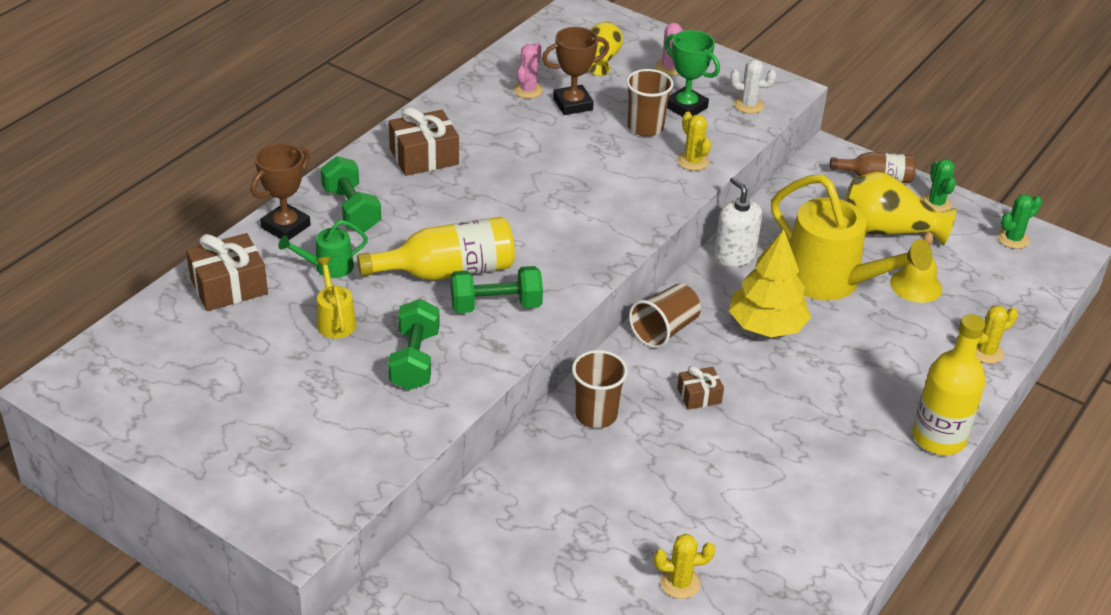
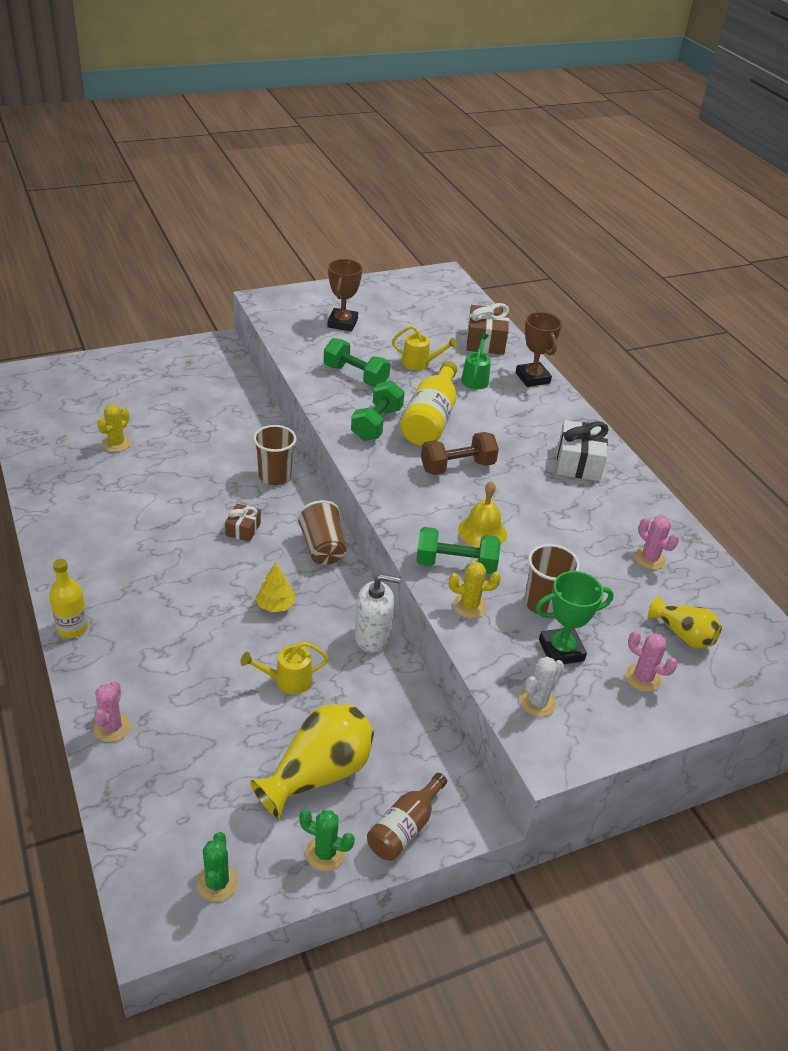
camera: 120 degrees right, 0 degrees up
(351, 210) = (532, 408): green dumbbell -> green dumbbell (455, 564)
(424, 156) = (578, 462): brown gift -> white gift
(512, 226) = (457, 467): none -> brown dumbbell
(573, 104) = (610, 575): brown trophy -> brown trophy (342, 323)
(766, 326) = (275, 605): yellow tree -> yellow tree, size x0.52
(832, 282) = (287, 680): yellow watering can -> yellow watering can, size x0.46
(916, 285) = (230, 739): yellow bell -> yellow bell (482, 531)
(938, 438) = (72, 627): yellow bottle -> yellow bottle, size x0.63
(986, 352) = (112, 727): yellow cactus -> pink cactus

